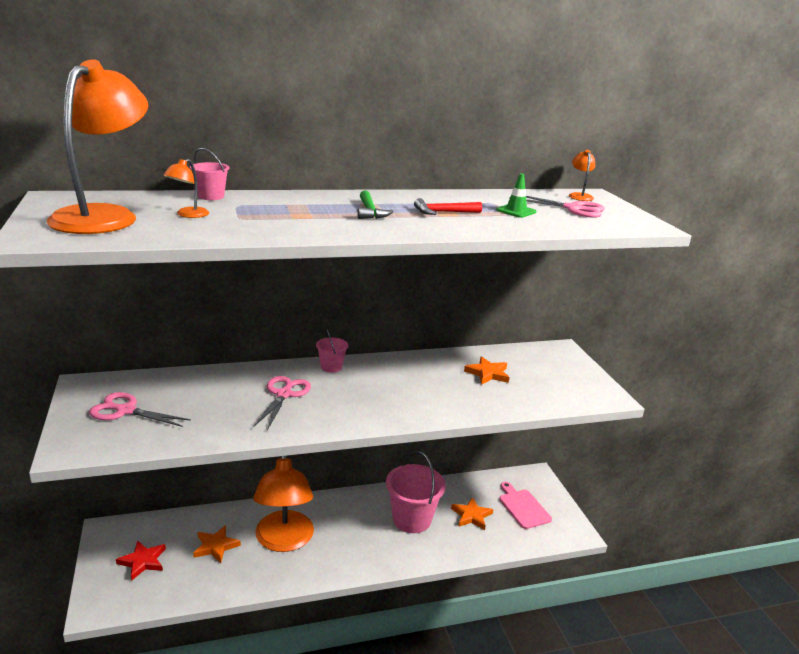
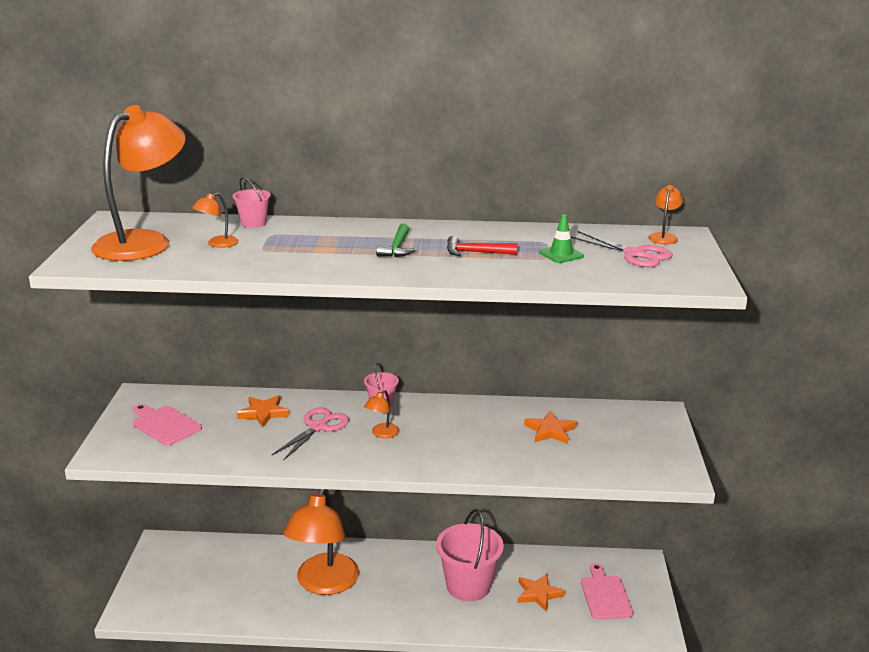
camera: 20 degrees right, 0 degrees up
(125, 411) = (164, 425): pink scissors -> pink cutting board
(143, 561) = (183, 578): red star -> none
(215, 546) = (255, 577): orange star -> orange star (263, 413)
(347, 393) = (382, 434): none -> orange lamp

